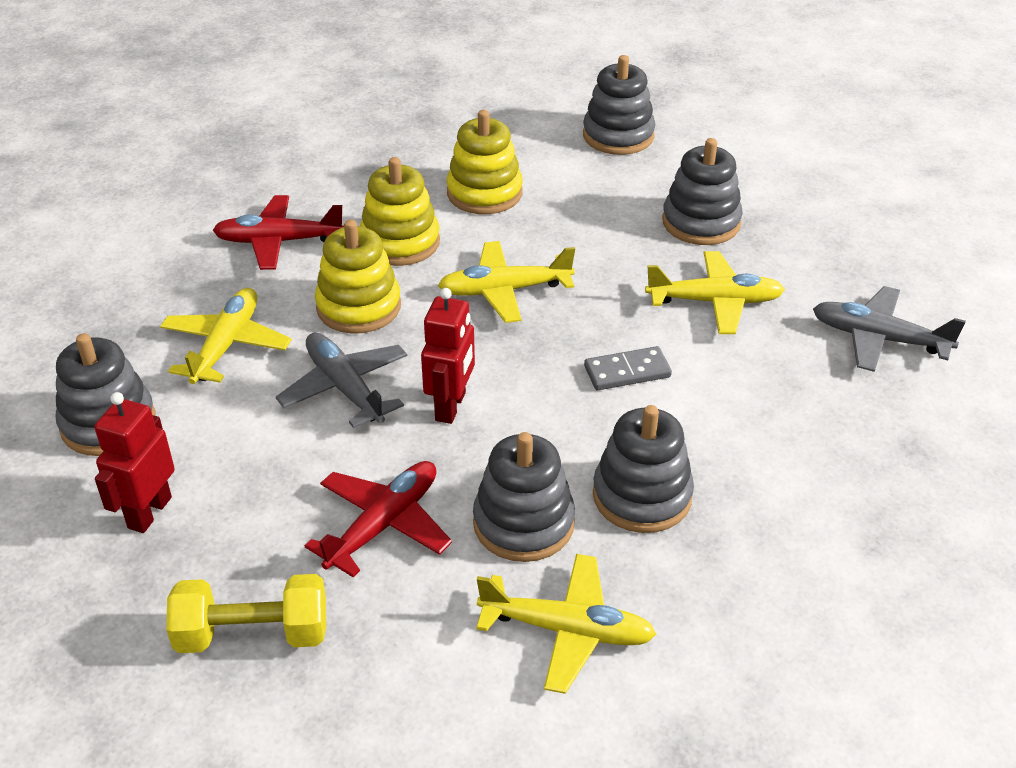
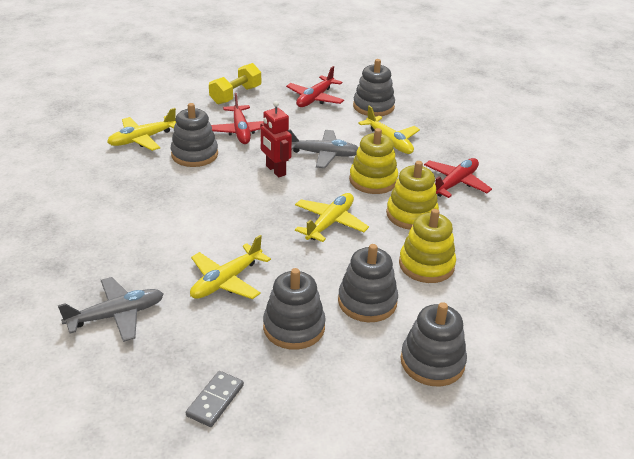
camera: 130 degrees right, 5 degrees down
(149, 512) = (315, 98): red robot -> red plane
(627, 372) = (225, 222): grey domino -> grey domino (215, 400)
(642, 496) = (161, 184): grey stacking toy -> grey stacking toy (367, 302)

